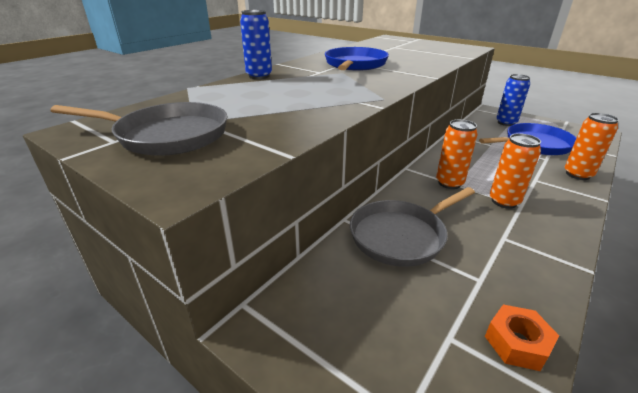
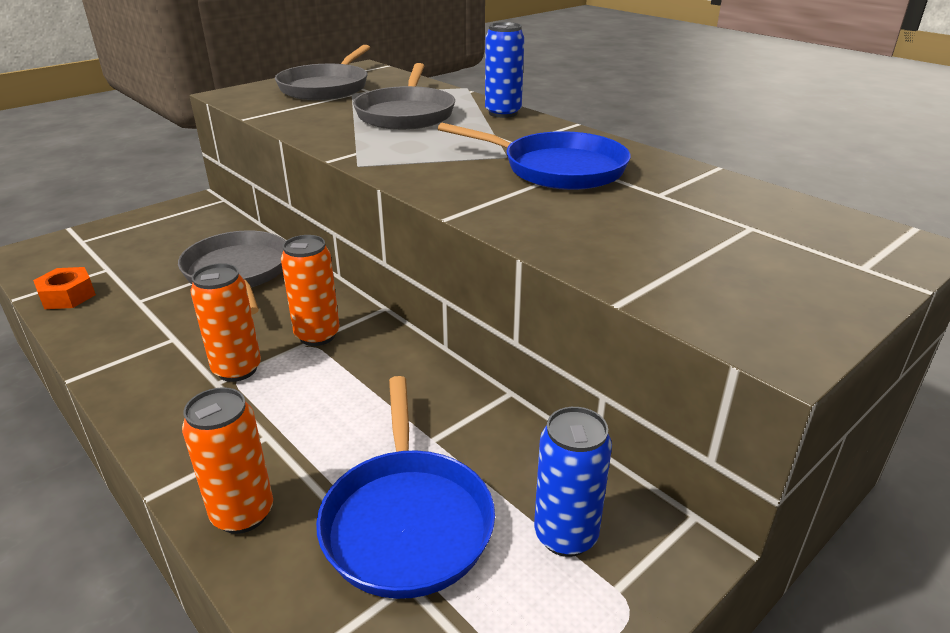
camera: 100 degrees right, 0 degrees up
(264, 97) = (406, 114): none -> grey pan

